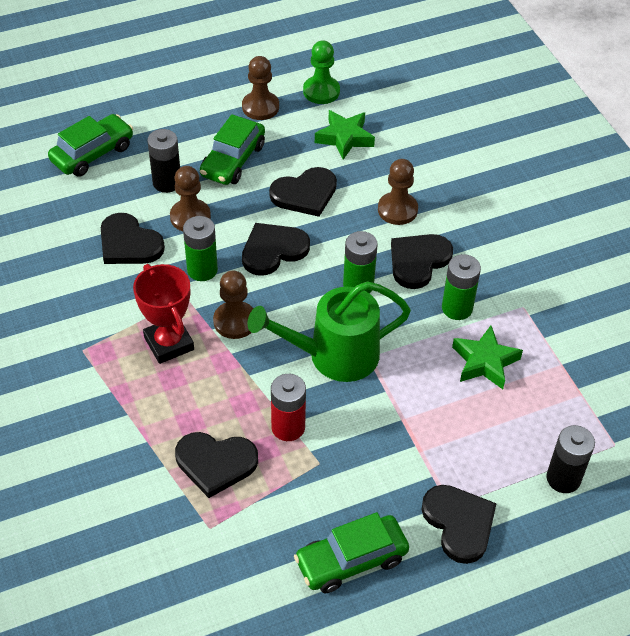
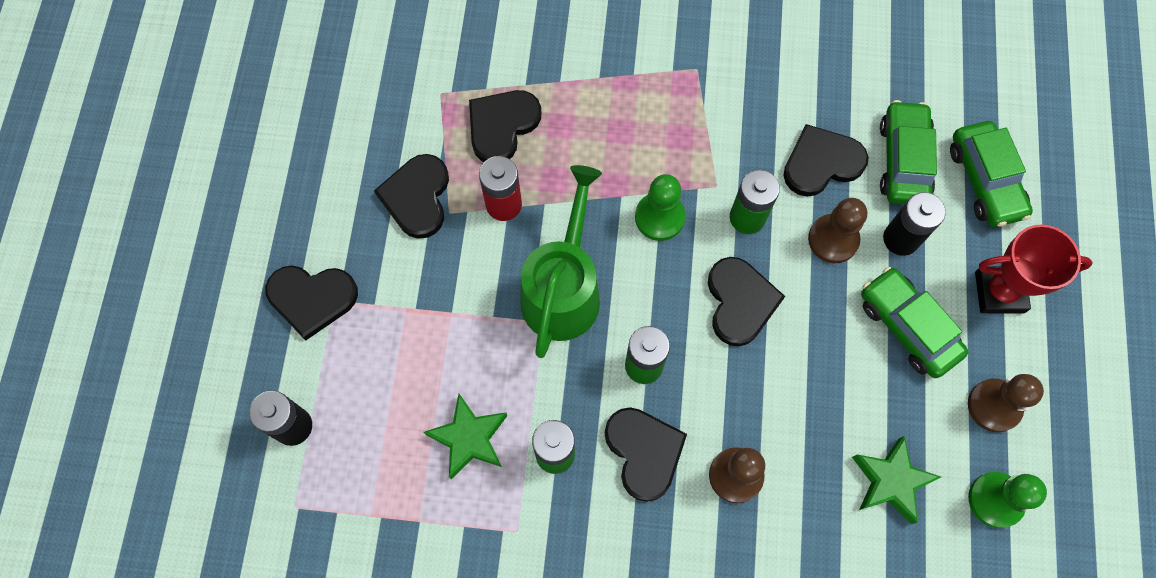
camera: 120 degrees right, 20 degrees up
(169, 343) = (664, 145): red trophy -> red trophy (999, 292)
(235, 321) = (659, 217): brown pawn -> green pawn
(305, 194) = (812, 381): black heart -> black heart (417, 197)
(351, 560) = (337, 188): green car -> green car (903, 160)

